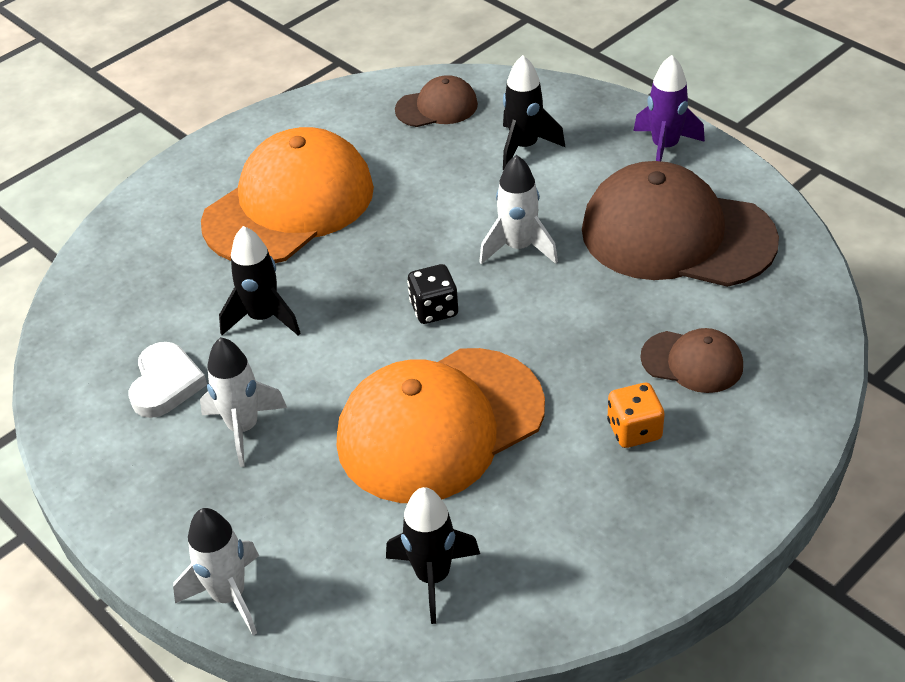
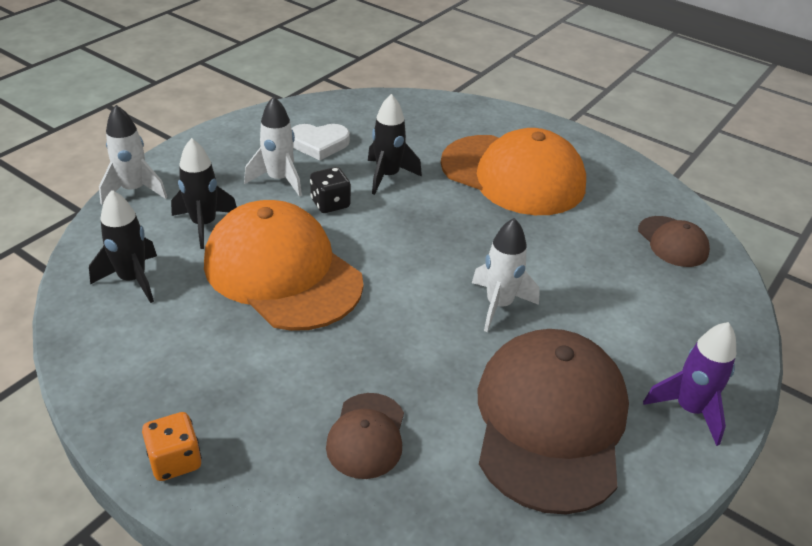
camera: 75 degrees right, 5 degrees down
(434, 309) = (410, 259): black dice -> black dice (330, 204)
(524, 147) = (641, 301): black rocket -> black rocket (204, 225)
(634, 430) = (276, 392): orange dice -> orange dice (175, 460)

